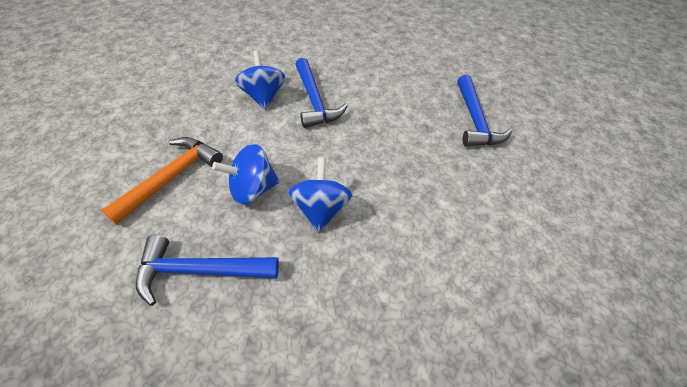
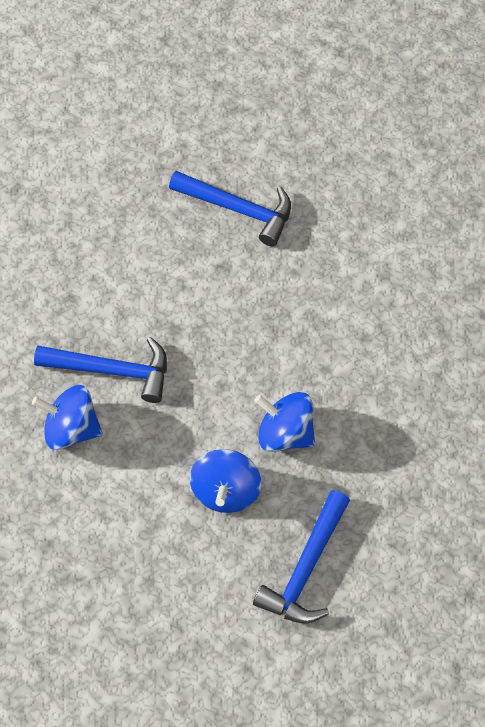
camera: 60 degrees left, 10 degrees up
(171, 177) = (167, 571): orange hammer -> none

